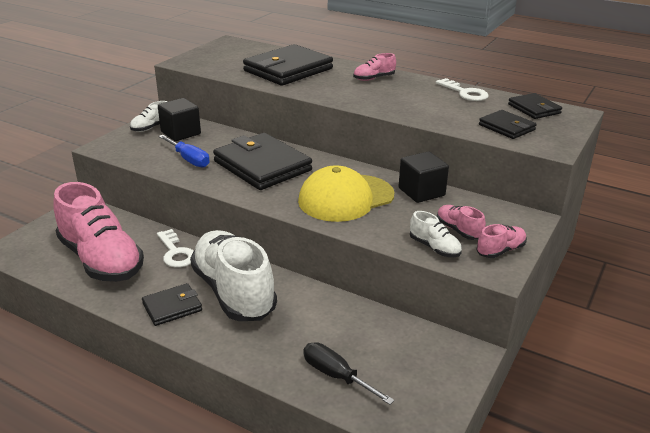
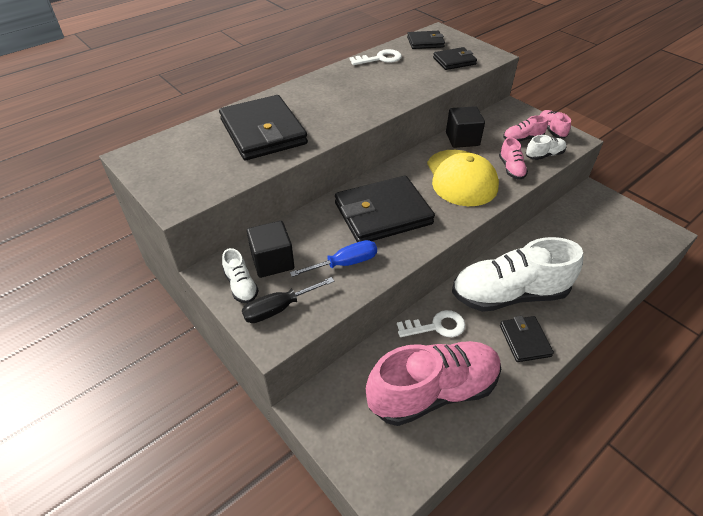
camera: 70 degrees left, 15 degrees up
(336, 376) = (616, 257): black screwdriver -> black screwdriver (279, 308)
(374, 78) = (321, 90): pink shoe -> pink shoe (511, 169)

